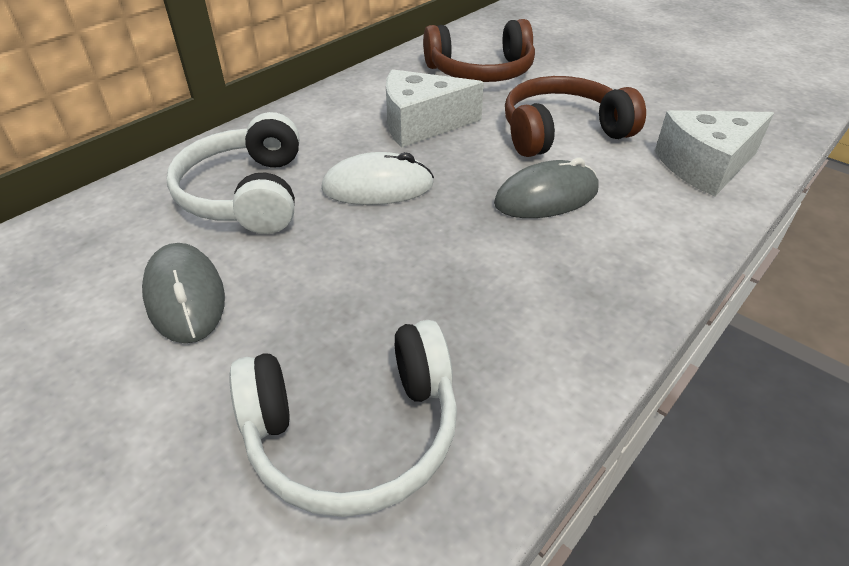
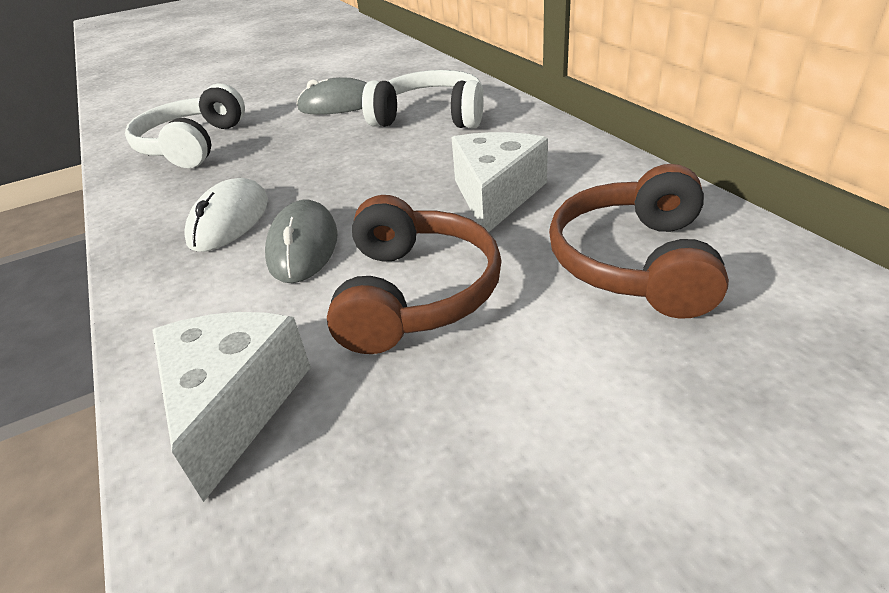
camera: 115 degrees right, 5 degrees down
(378, 187) = (397, 164): white mouse -> white mouse (229, 221)

